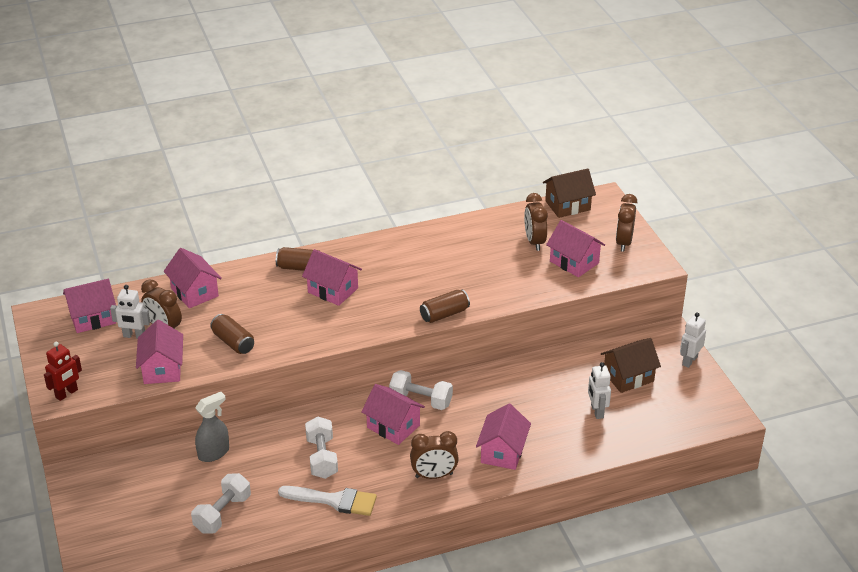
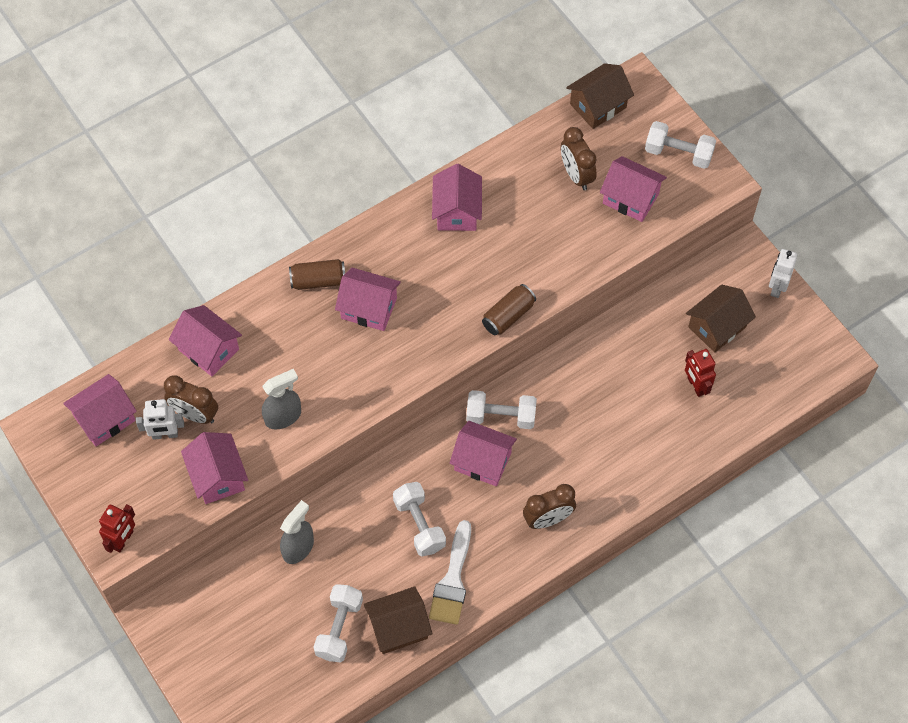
camera: 15 degrees left, 25 degrees up
(233, 342) = (283, 416): brown can -> grey spray bottle
(273, 523) = (398, 627): none -> brown house
(334, 500) = (452, 580): white brush -> white brush turned 105 degrees clockwise
(502, 452) = (611, 468): pink house -> pink house (457, 211)
(597, 411) = (696, 386): white robot -> red robot
(624, 242) = (678, 153): brown clock -> white dumbbell

